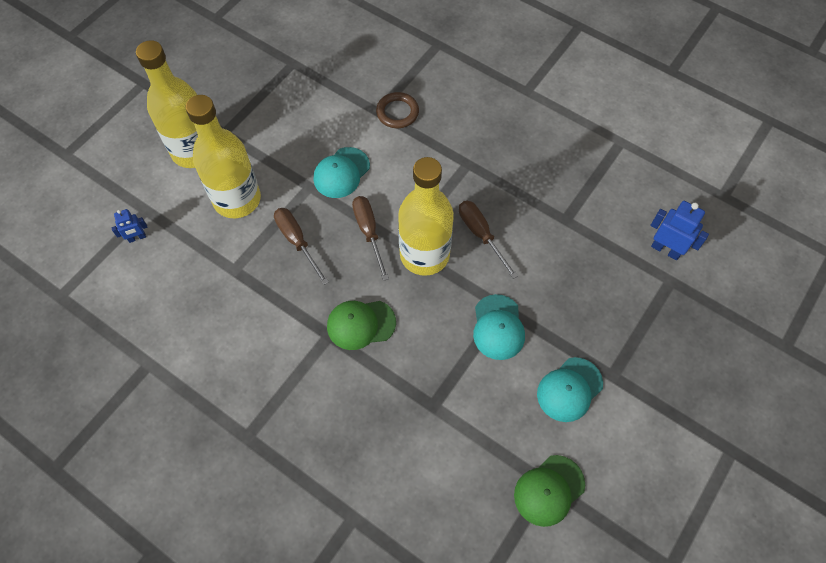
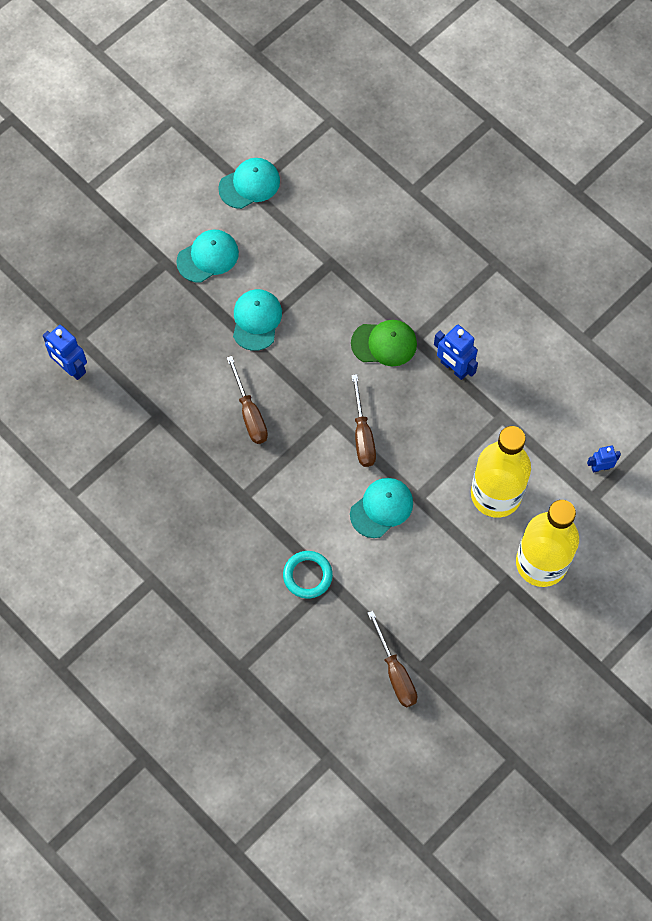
camera: 170 degrees left, 5 degrees up
(286, 310) = (453, 368): none -> blue robot
(297, 241) = (436, 436): brown screwdriver -> brown screwdriver (395, 672)
(397, 112) = (307, 575): brown ring -> turquoise ring
(424, 255) = (311, 402): yellow bottle -> none
(549, 490) = (249, 184): green cap -> turquoise cap

